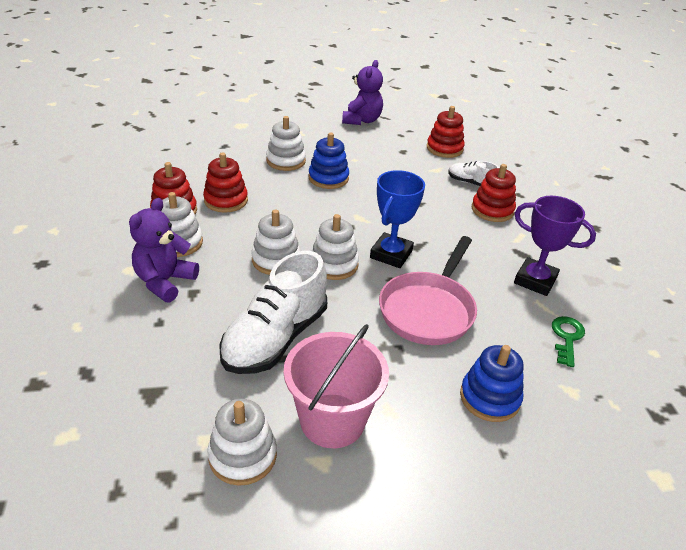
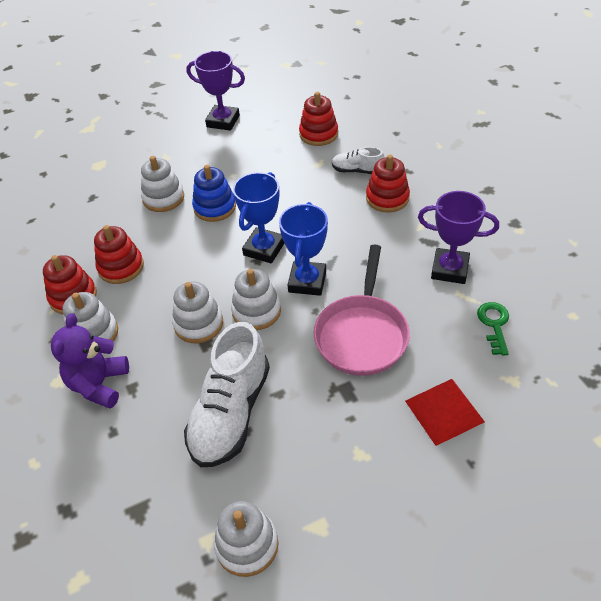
camera: 10 degrees left, 10 degrees up
(332, 420) = (314, 482): pink bucket -> none
(360, 219) = (264, 249): none -> blue trophy
(362, 120) = (223, 121): purple teddy bear -> purple trophy
(489, 398) = (444, 411): blue stacking toy -> red pyramid

